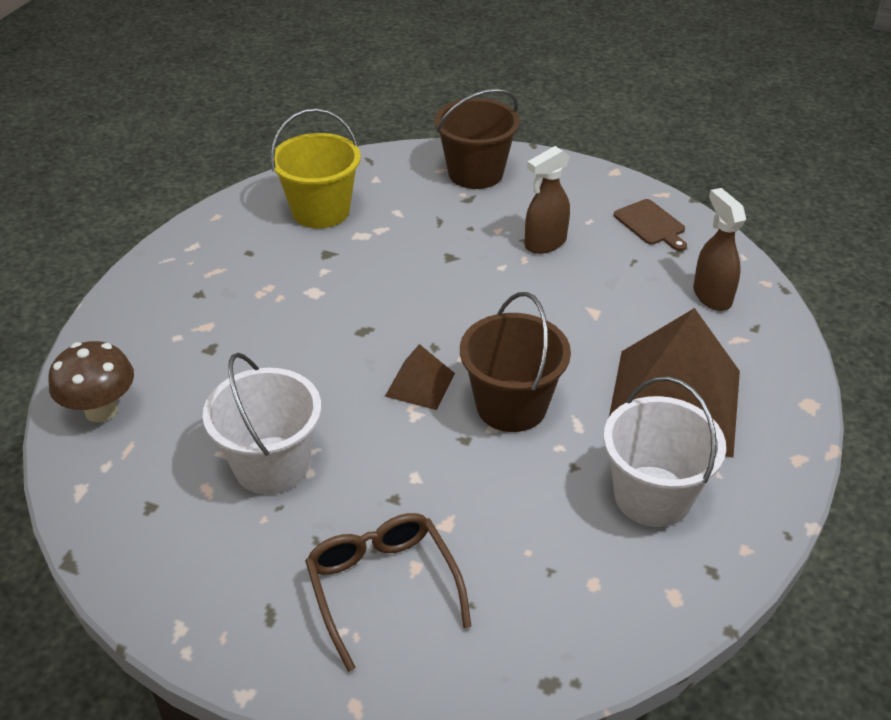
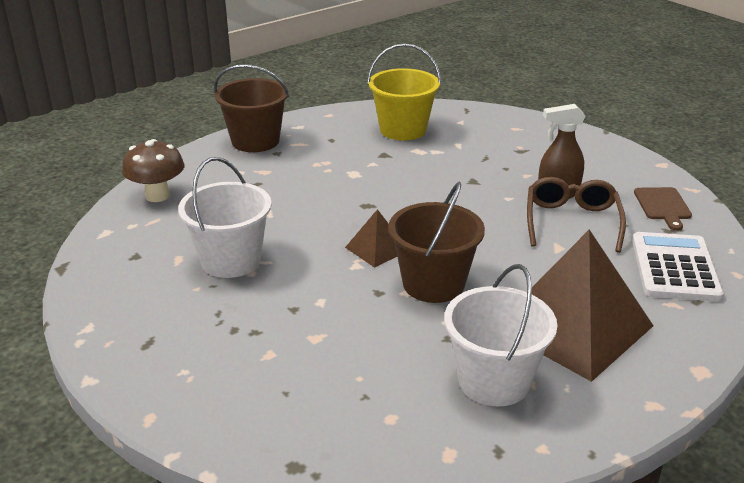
camera: 30 degrees right, 10 degrees down
(382, 587) = (235, 357): brown glasses -> brown glasses (572, 222)
(475, 173) = (541, 137): brown bucket -> brown bucket (255, 141)
(711, 296) = (675, 268): brown spray bottle -> white calculator

